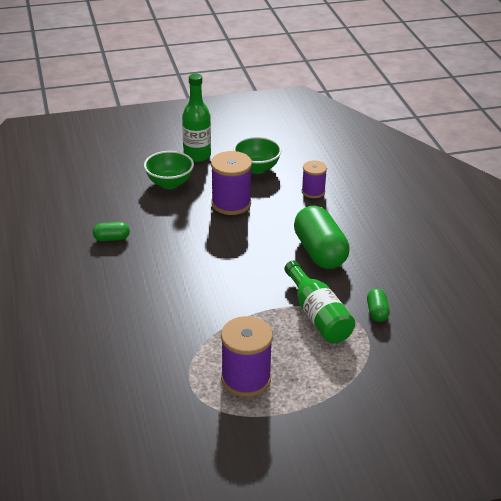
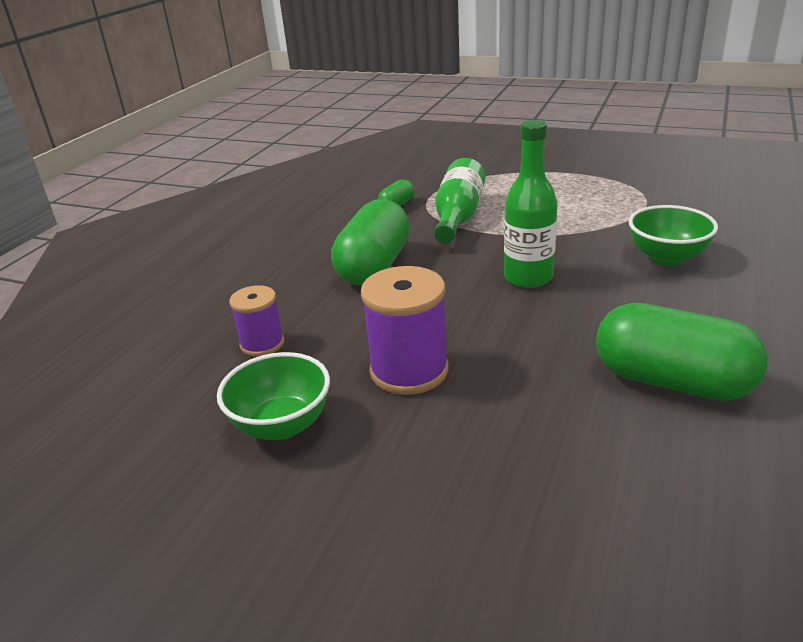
camera: 140 degrees left, 5 degrees down
(111, 238) = (672, 381): green capsule -> green capsule, size x2.16
(169, 183) = (481, 461): green bowl -> green bowl (667, 257)
(197, 155) = (354, 516): green bottle -> green bottle (528, 277)
(246, 379) = (584, 195): purple spool -> none

